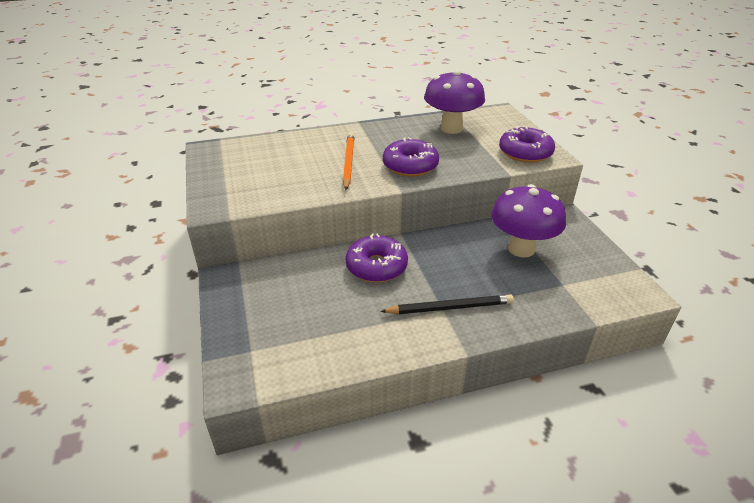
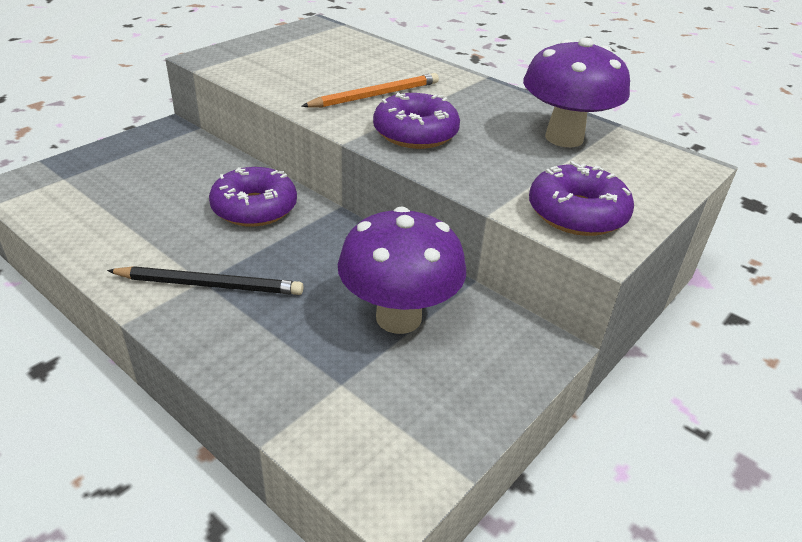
camera: 55 degrees right, 0 degrees up
(450, 307) = (210, 285): black pencil -> black pencil turned 45 degrees counterclockwise

